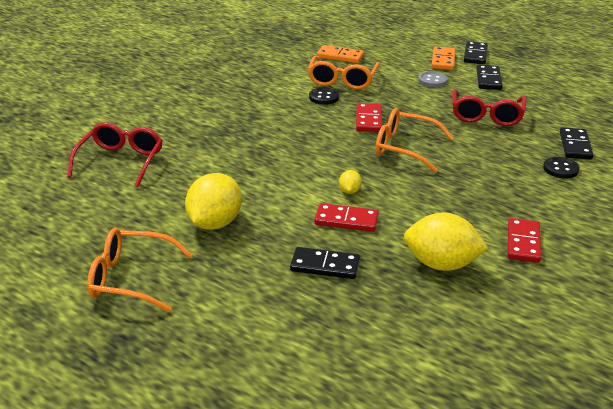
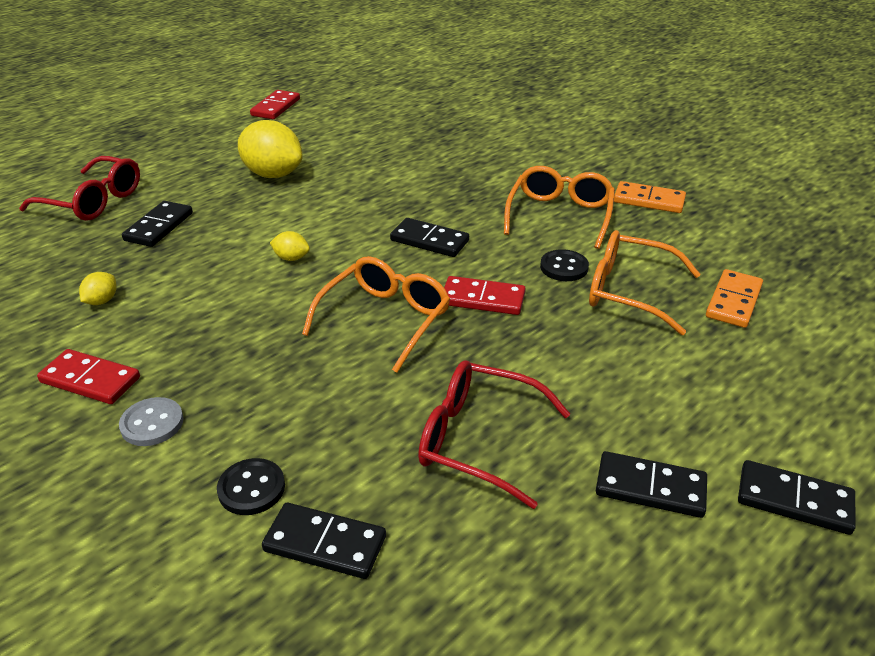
camera: 100 degrees right, 5 degrees up
(120, 161) = (415, 132): red glasses -> red glasses (94, 201)
(130, 279) = (212, 137): orange glasses -> orange glasses (560, 215)
(307, 141) = (429, 240): none -> black domino
(346, 220) = (231, 248): red domino -> red domino (275, 107)
(432, 80) = (637, 398): grey button -> grey button (152, 423)
(441, 264) = (102, 301): yellow lemon -> yellow lemon, size x0.45
(443, 60) = (746, 435): orange domino -> orange domino (649, 200)

